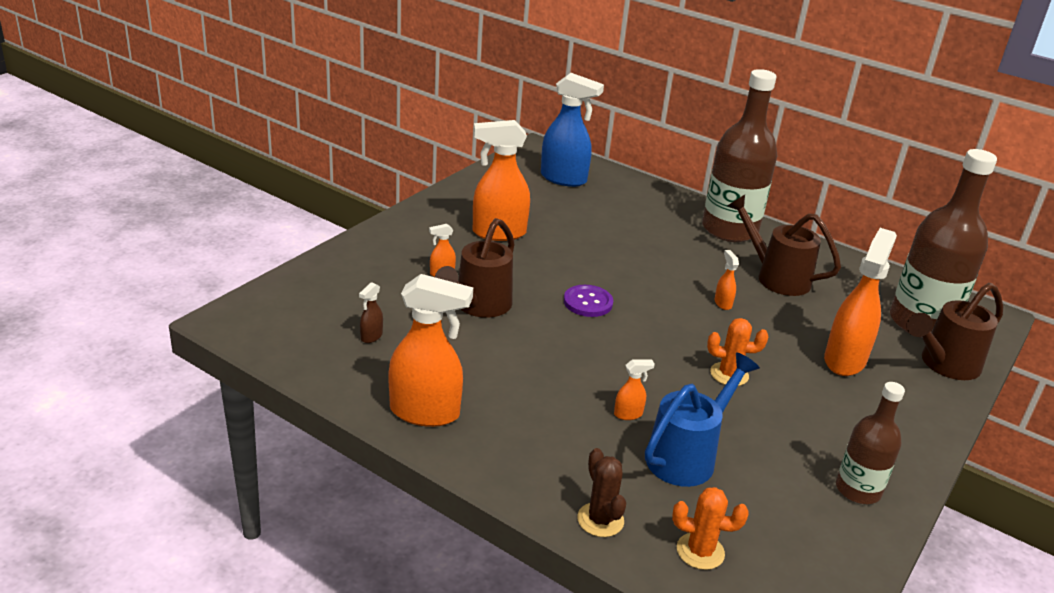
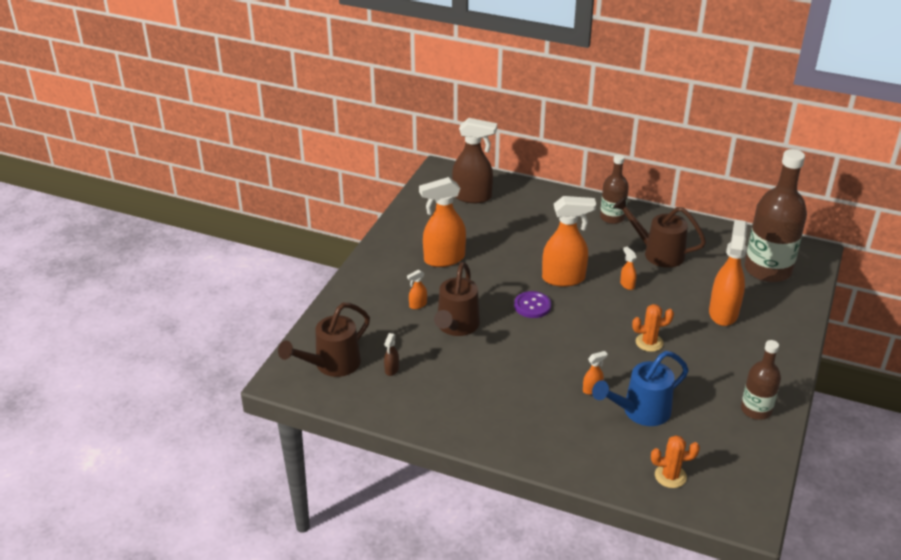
camera: 10 degrees left, 5 degrees up
(425, 413) = (456, 420): orange spray bottle -> orange spray bottle (564, 278)
(564, 179) = (472, 197): blue spray bottle -> brown spray bottle
(600, 520) = (601, 470): brown cactus -> none
(687, 456) = (641, 412): blue watering can -> blue watering can turned 150 degrees counterclockwise
(729, 230) = (612, 217): brown bottle -> brown bottle, size x0.56
(944, 364) = (790, 301): brown watering can -> brown watering can (332, 365)

